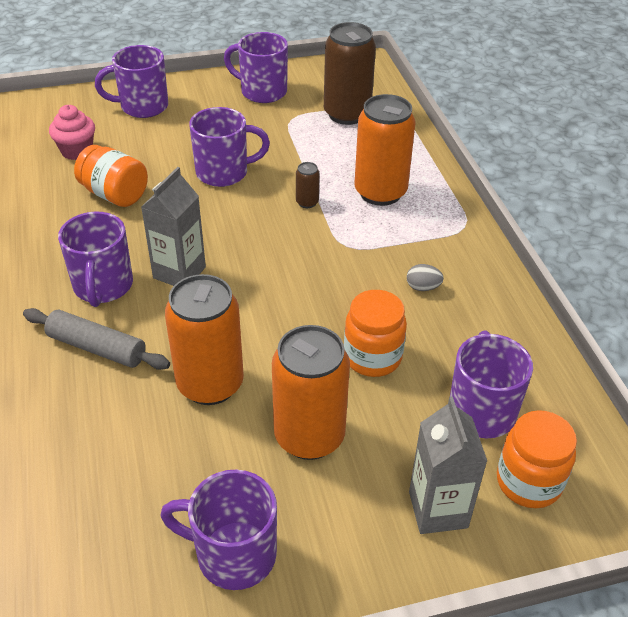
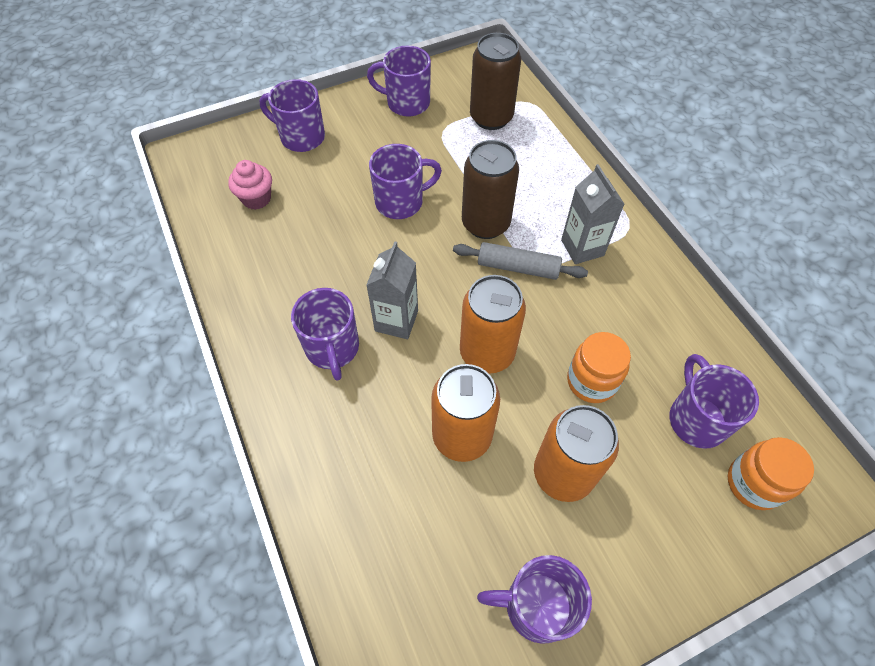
camera: 10 degrees left, 15 degrees up
(97, 348) = (349, 416): grey rolling pin -> grey rolling pin (518, 267)
(115, 194) = (309, 243): orange jar -> none
(142, 107) = (301, 137): purple mug -> purple mug turned 45 degrees clockwise
(307, 202) = (485, 223): brown can -> brown can, size x2.34
(380, 192) = (546, 202): orange can -> orange can (487, 353)
(423, 287) = (612, 299): grey egg -> none
(438, 509) = (689, 526): grey carton -> grey carton (582, 248)

